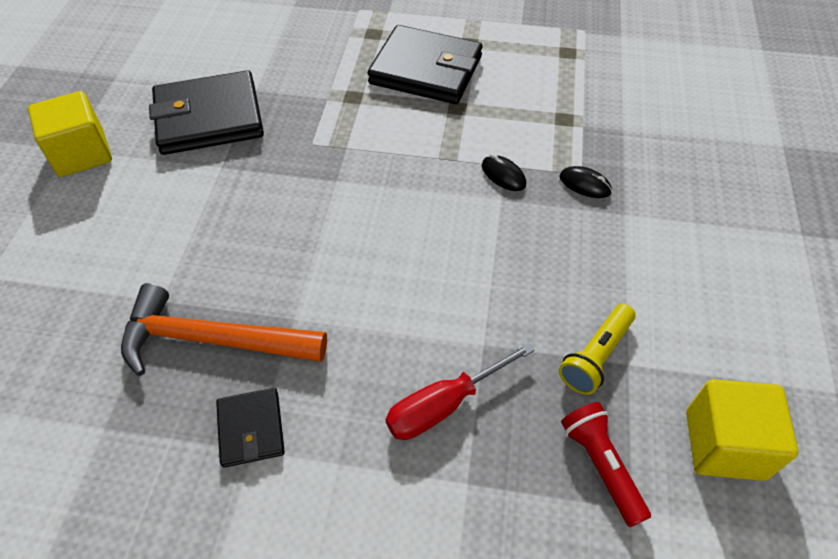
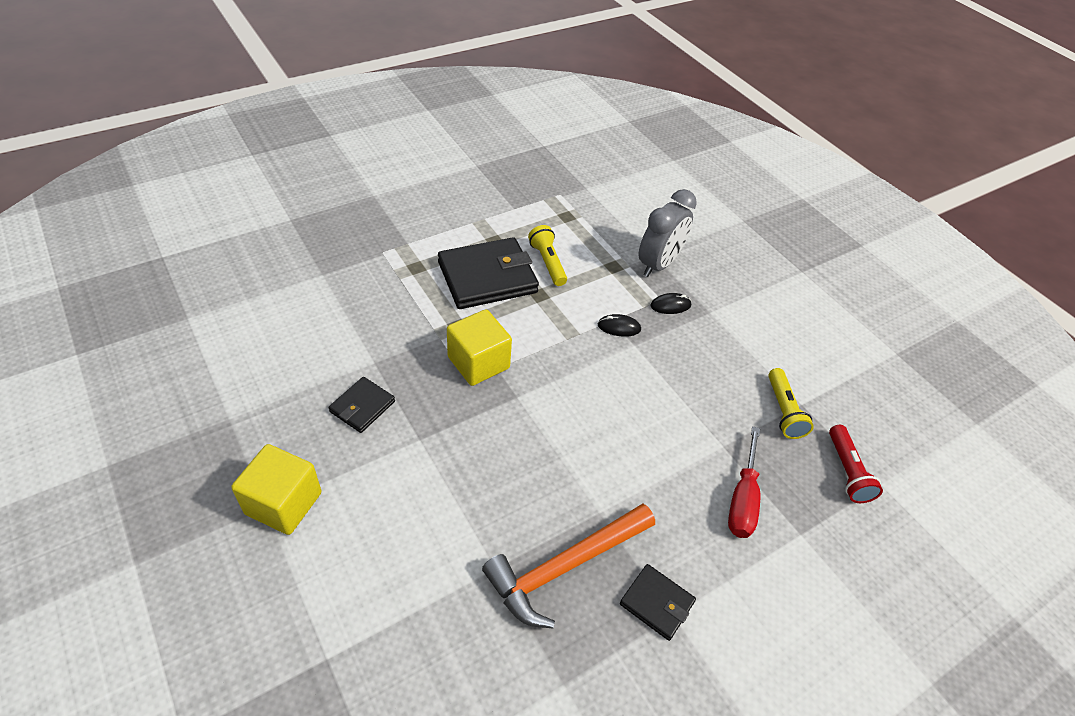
camera: 45 degrees left, 5 degrees down
(209, 118) = (362, 406): black wallet -> black wallet, size x0.51
(499, 84) = (548, 262): none -> yellow flashlight
(601, 465) = (847, 471): red flashlight -> red flashlight turned 120 degrees counterclockwise
(618, 140) = (658, 264): none -> grey clock
(724, 444) = (882, 417): yellow cube -> yellow cube (478, 362)

